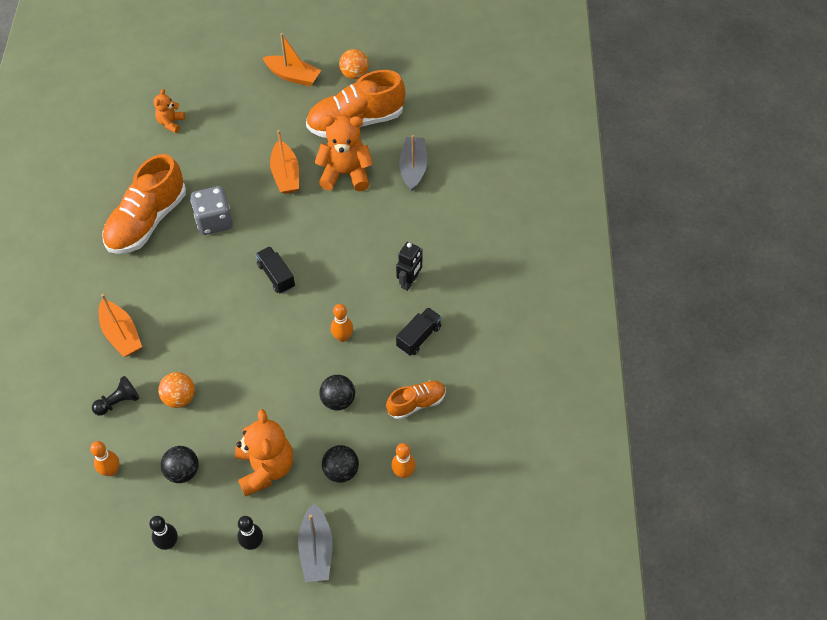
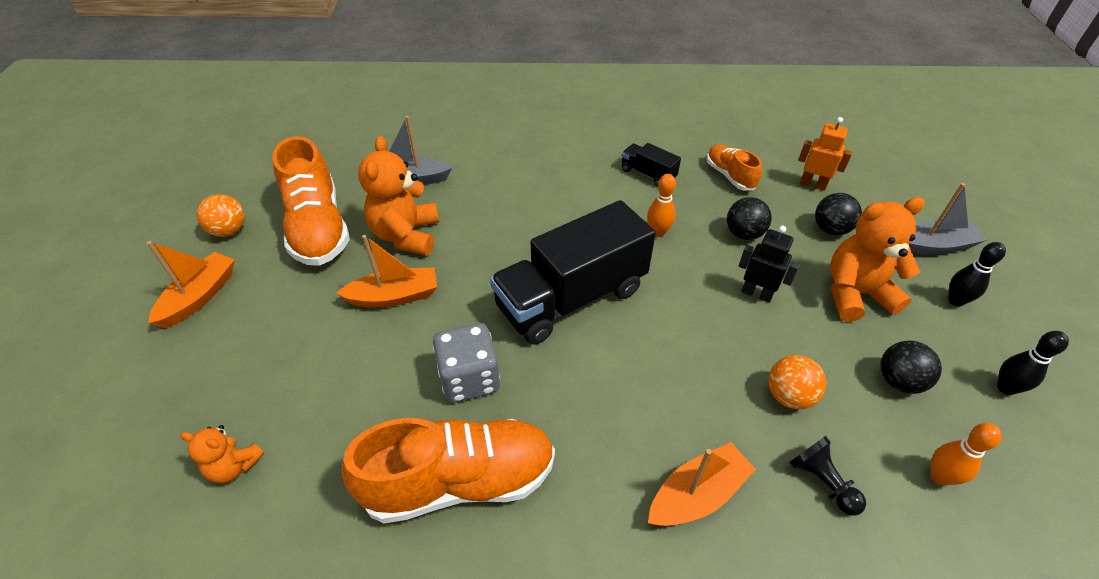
camera: 90 degrees left, 10 degrees down
(147, 221) = (459, 481): orange shoe -> orange shoe turned 45 degrees counterclockwise
(276, 276) = (571, 298): black truck -> black truck, size x2.24
(403, 472) = (812, 184): orange bowling pin -> orange robot
(409, 282) = (576, 181): black robot -> black robot (757, 293)

